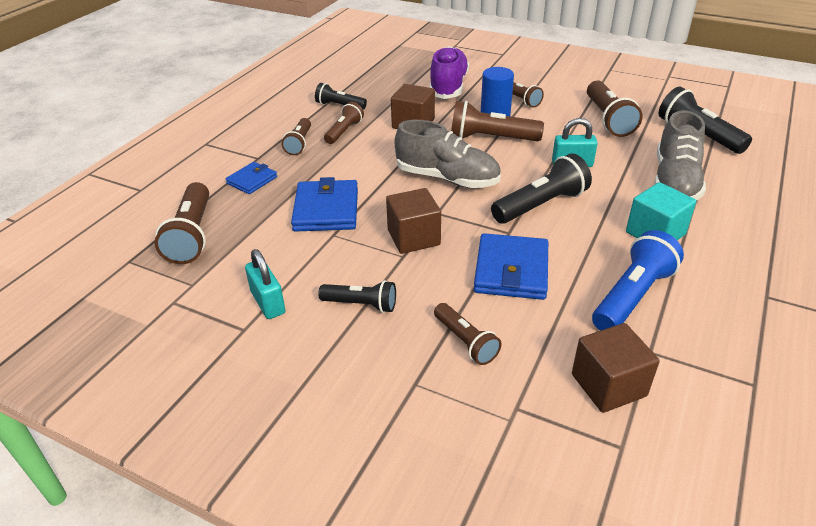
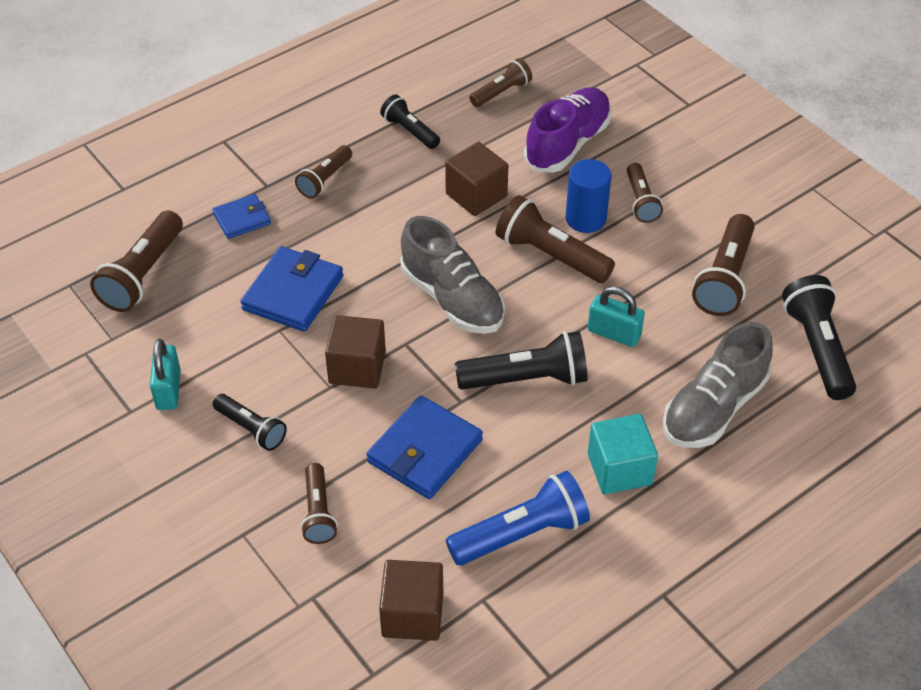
camera: 25 degrees right, 10 degrees up
(344, 131) = (387, 178): brown flashlight -> brown flashlight (501, 92)

